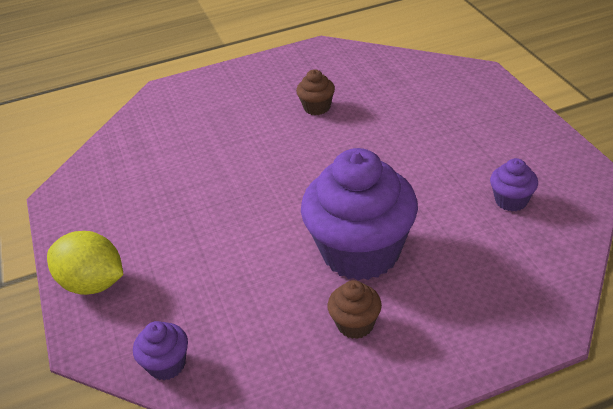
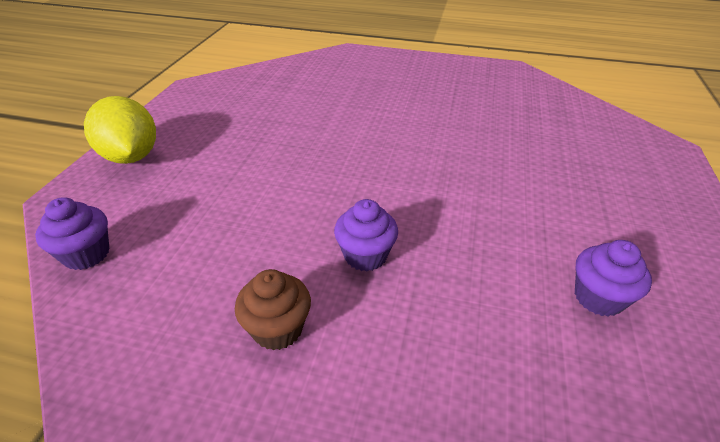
camera: 30 degrees right, 0 degrees up
(317, 107) = (460, 110): brown cupcake -> none
(361, 252) = (365, 255): purple cupcake -> purple cupcake, size x0.43

